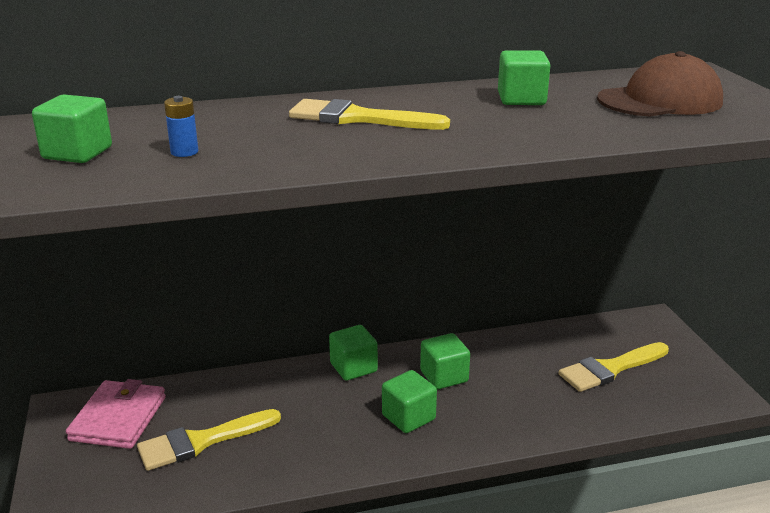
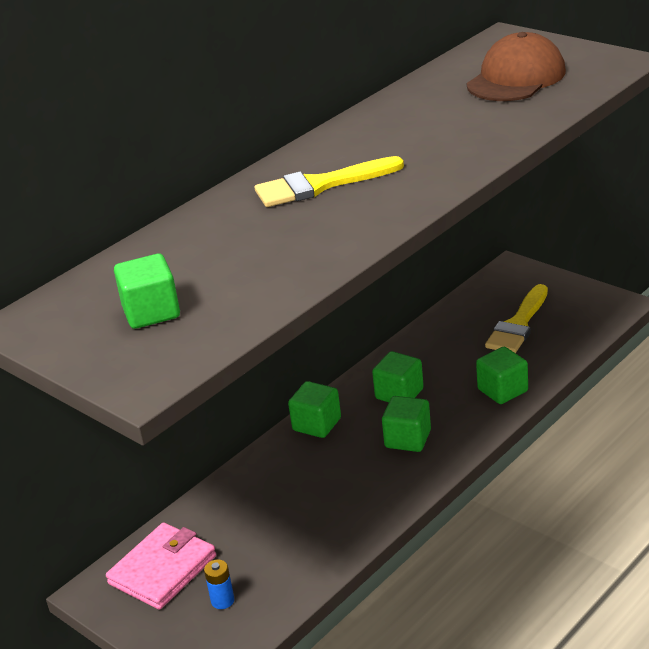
camera: 30 degrees left, 5 degrees up
(118, 418) = (162, 570): pink wallet -> pink wallet turned 60 degrees clockwise
(184, 152) = (239, 273): blue battery -> blue battery (222, 601)
(201, 441) = (262, 546): yellow brush -> none
(521, 99) = (415, 116): green cube -> green cube (502, 390)

